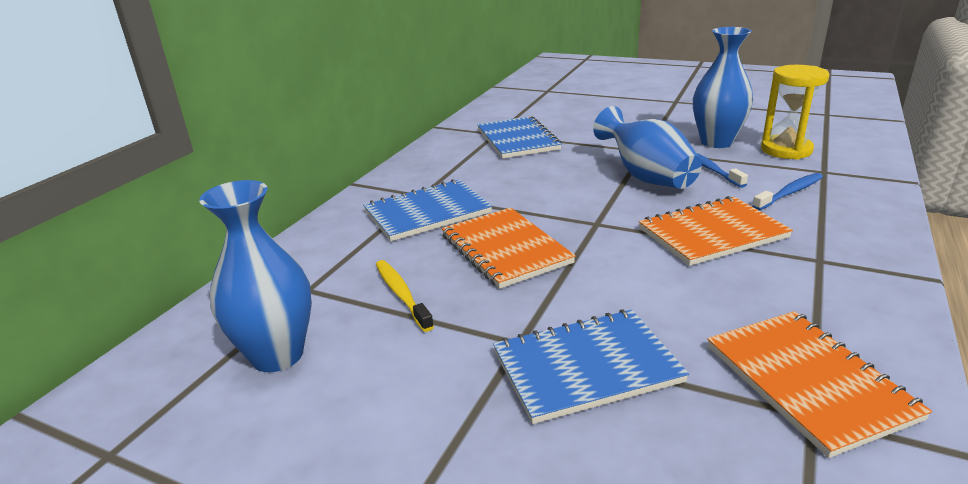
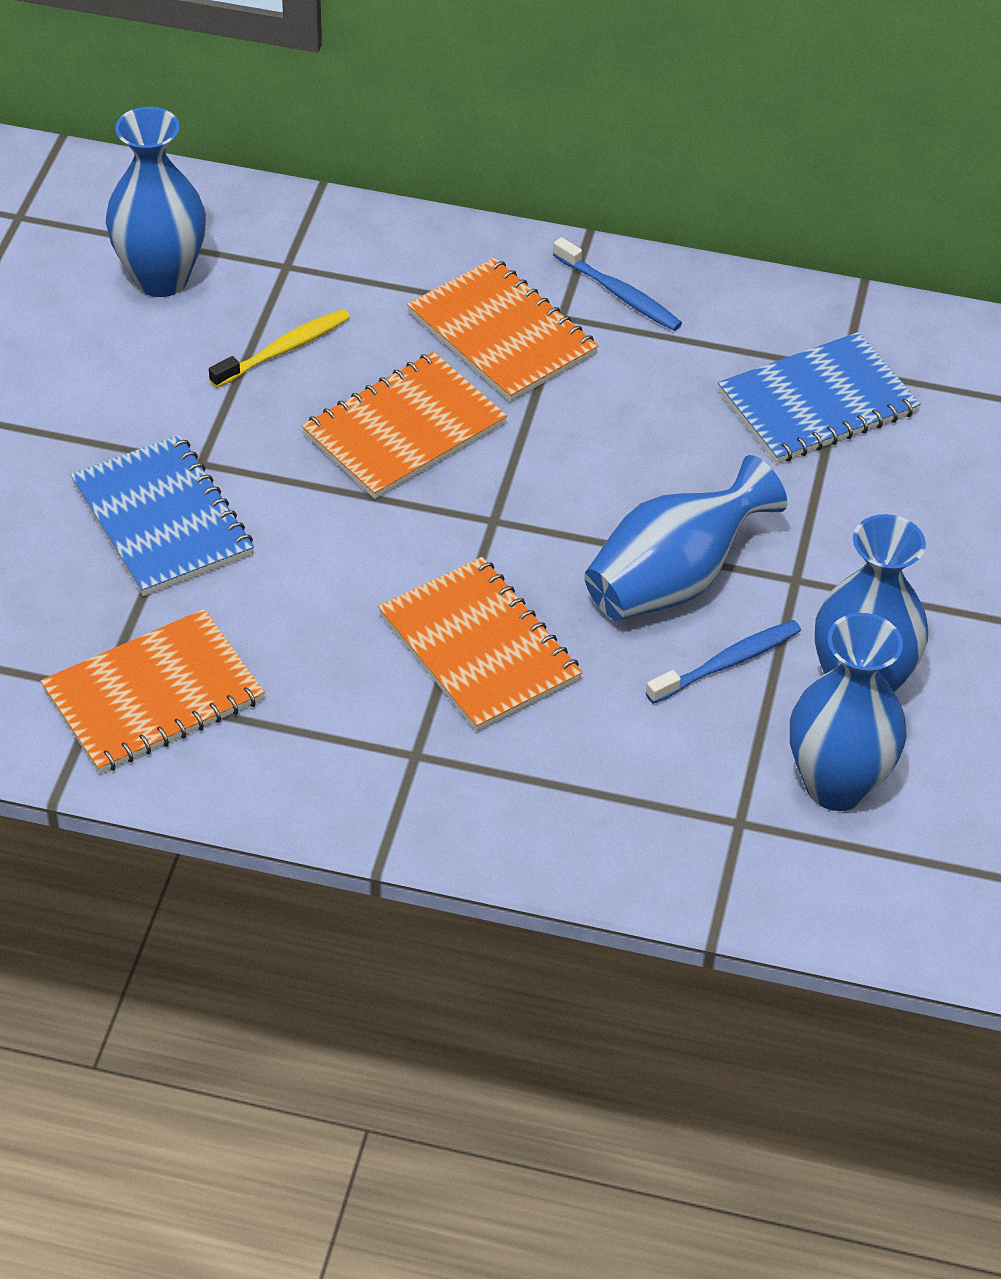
camera: 75 degrees right, 20 degrees up
(427, 212) = (502, 333): blue notebook -> orange notebook
(786, 150) = (836, 785): yellow hourglass -> blue vase
(789, 193) = (637, 759): blue toothbrush -> blue toothbrush (619, 294)

